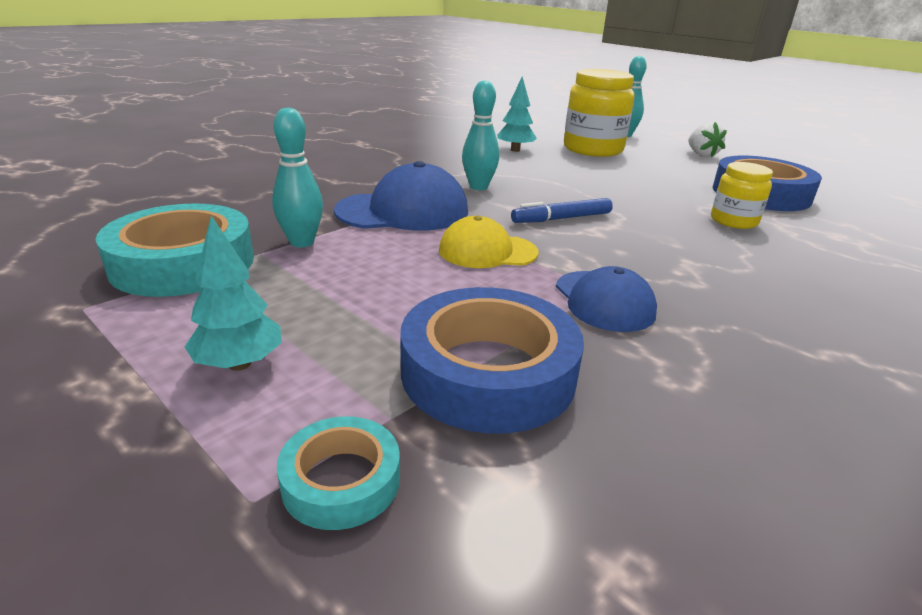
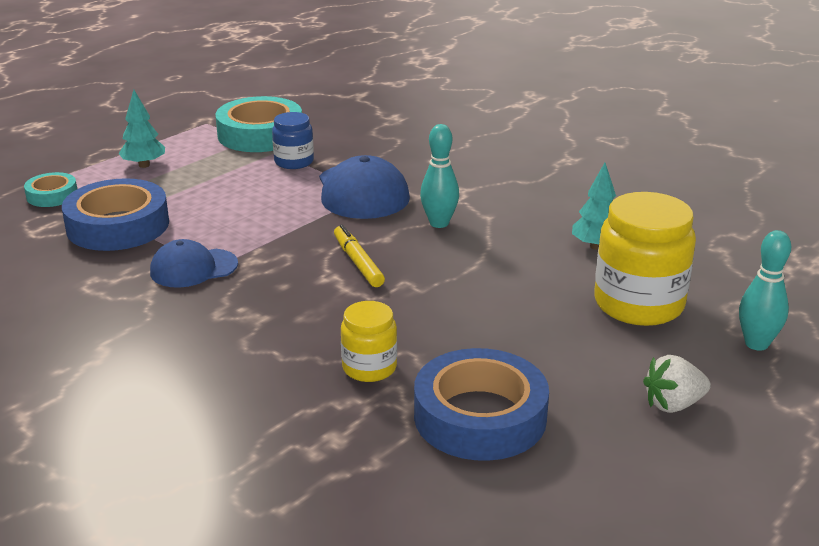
camera: 90 degrees right, 0 degrees up
(302, 242) = (294, 162): turquoise bowling pin -> blue jar
(487, 251) = (280, 226): yellow cap -> none
(562, 219) = (358, 263): blue marker -> yellow marker

